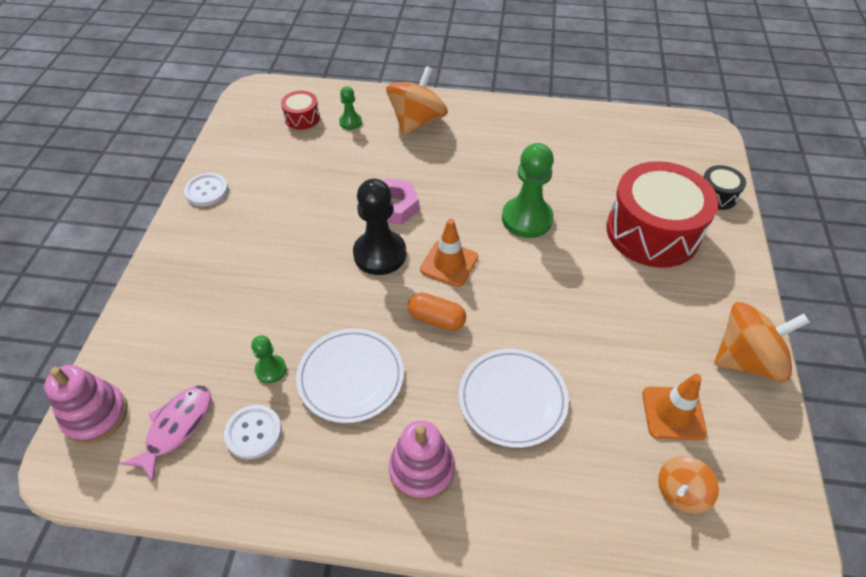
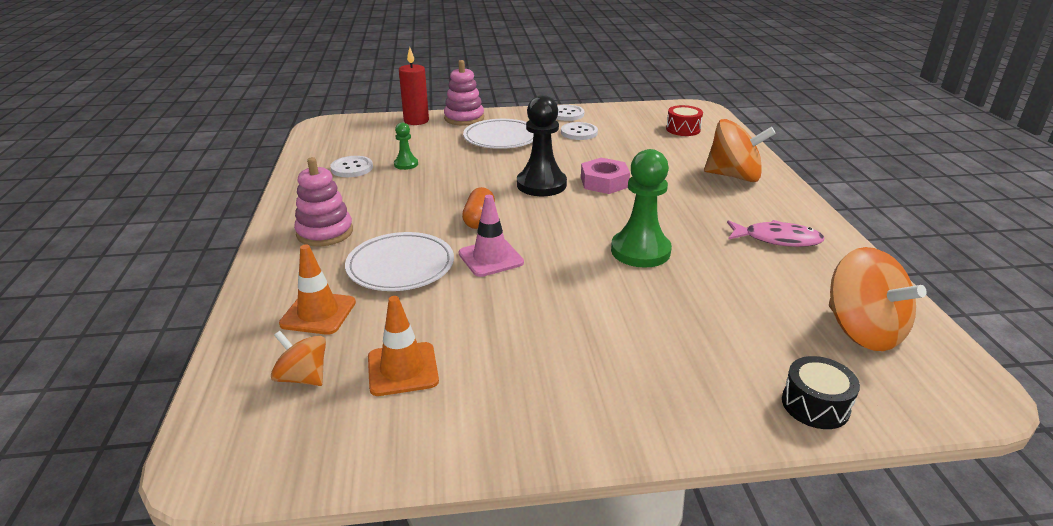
camera: 75 degrees right, 20 degrees down
(96, 415) = (359, 124): pink stacking toy -> pink stacking toy (464, 118)
(131, 342) = (416, 121): none -> red candle
(176, 427) = (353, 145): pink fish -> pink fish (777, 239)
(265, 194) = (579, 132): none -> white button
(350, 122) = (699, 148): green pawn -> none
(351, 377) = (407, 192): white plate -> white plate (501, 138)
(449, 263) = (549, 216): orange traffic cone -> orange traffic cone (318, 313)
(514, 323) = (490, 258): none -> pink traffic cone
(652, 232) = (686, 343): red drum -> none
(746, 359) = (500, 434): orange spinning top -> orange spinning top (862, 331)

